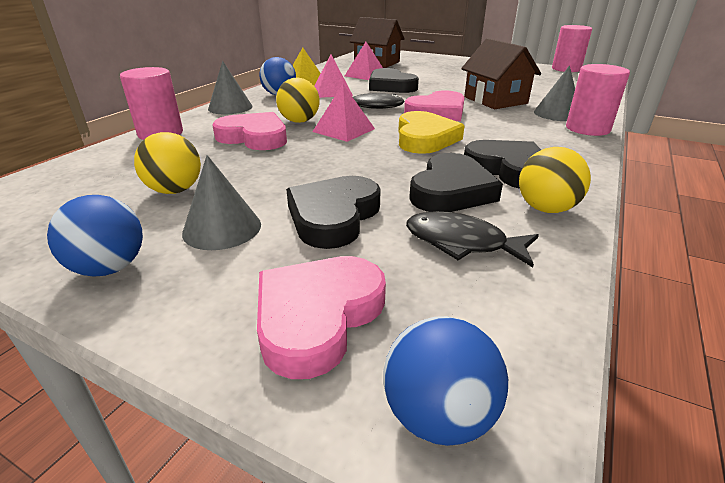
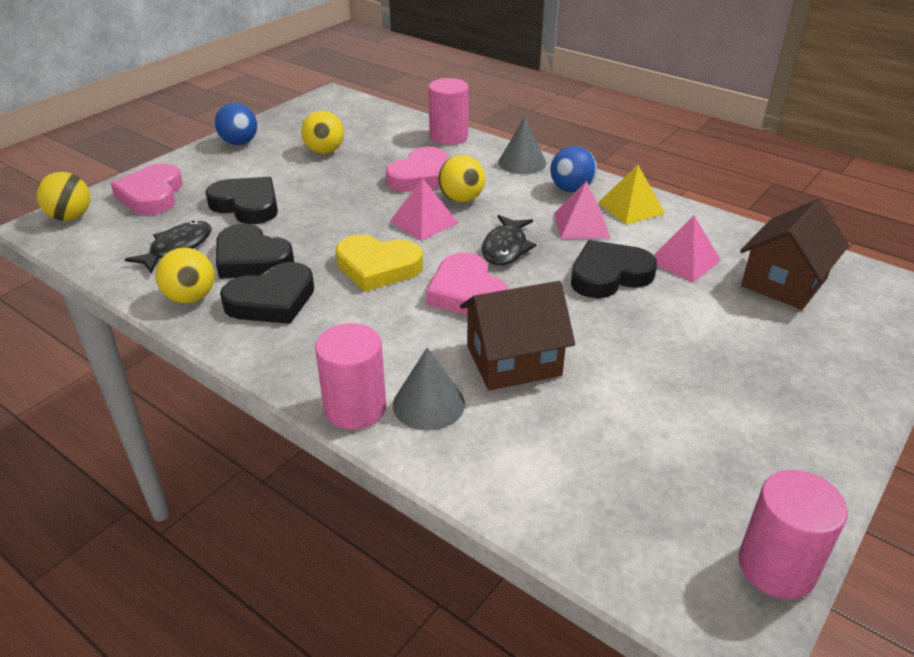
camera: 100 degrees right, 5 degrees up
(222, 228) = (259, 169): grey cone -> none
(317, 317) = (152, 195): pink heart -> pink heart turned 135 degrees counterclockwise
(438, 415) = (71, 217): blue ball -> yellow ball

